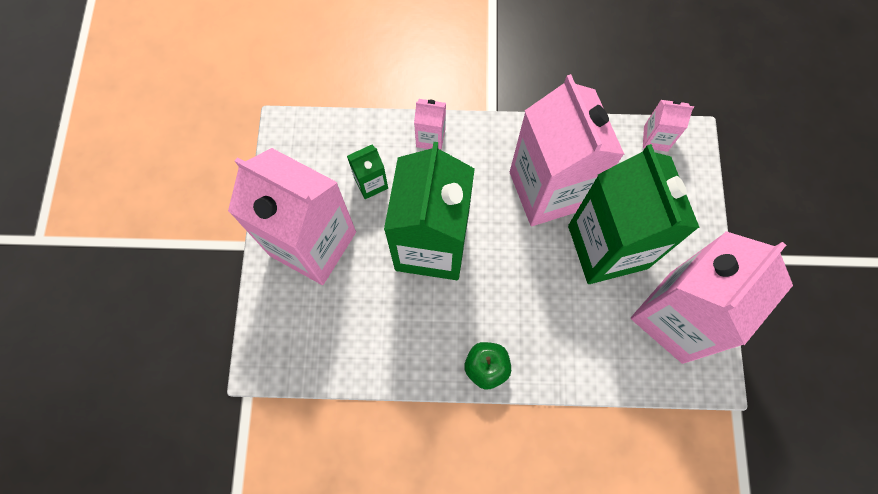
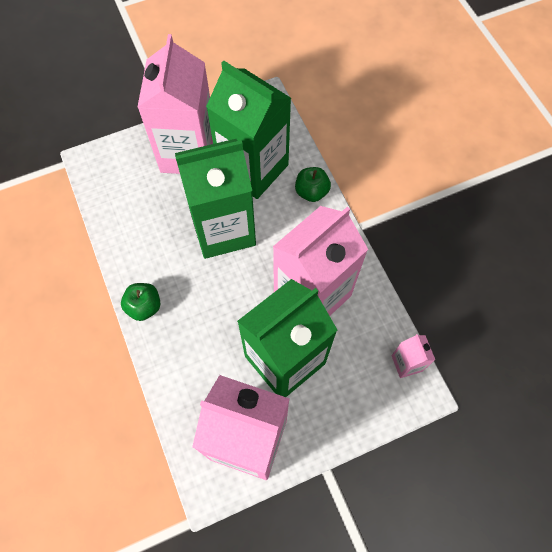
camera: 65 degrees right, 5 degrees down
(371, 183) = (253, 168): green carton -> green carton, size x2.38
(430, 138) = (311, 192): pink carton -> green apple

